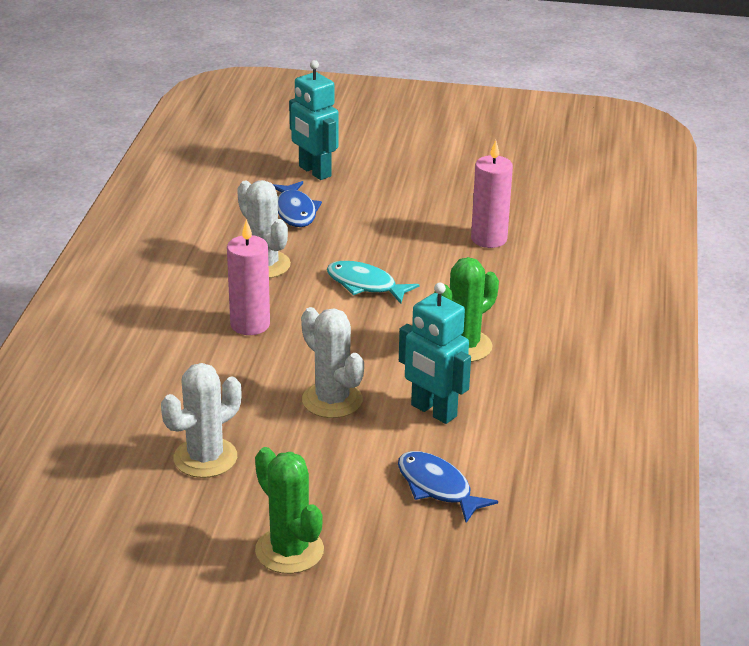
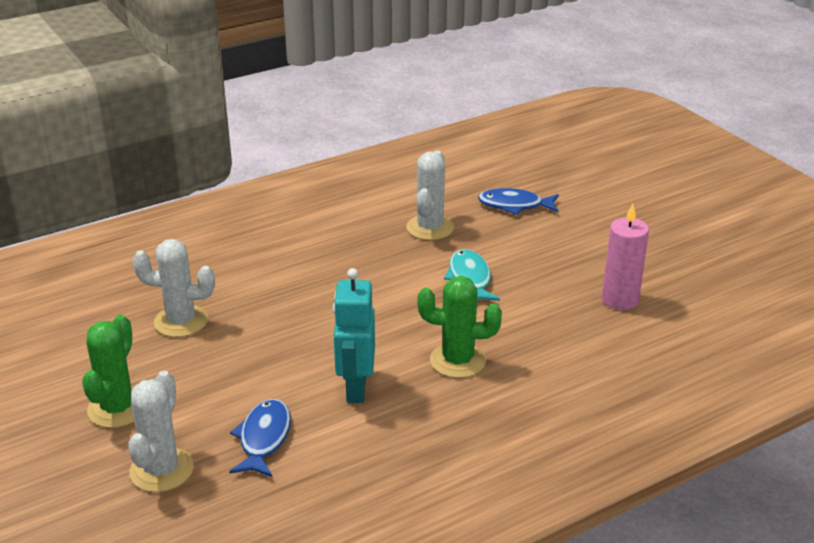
camera: 50 degrees right, 0 degrees up
(250, 324) = (352, 259): pink candle -> none
(295, 211) = (514, 205): blue fish -> blue fish turned 60 degrees clockwise
(314, 171) = (577, 186): turquoise robot -> none
(332, 400) = (310, 337): white cactus -> white cactus (161, 470)

